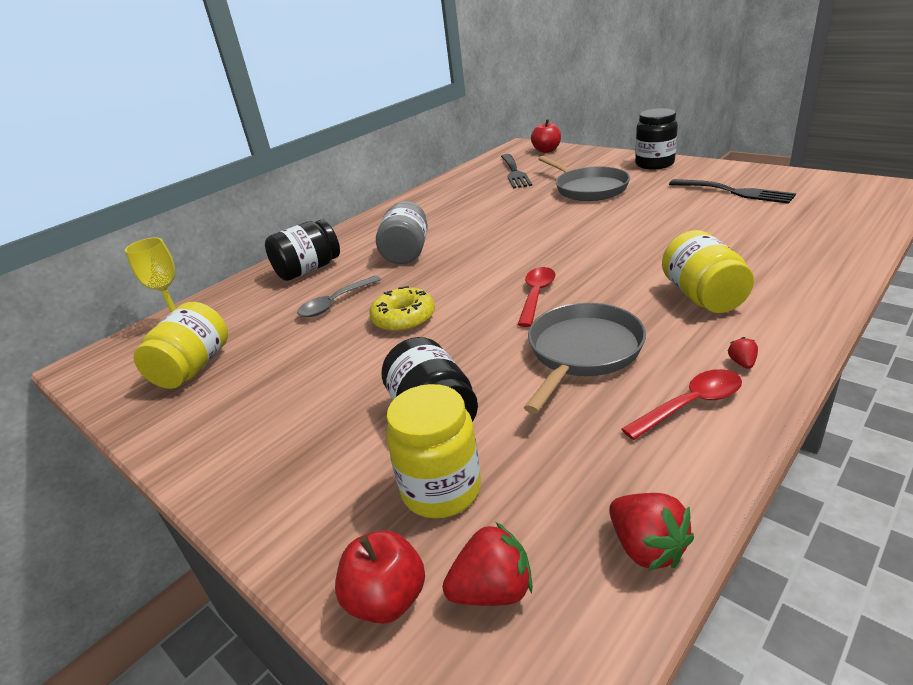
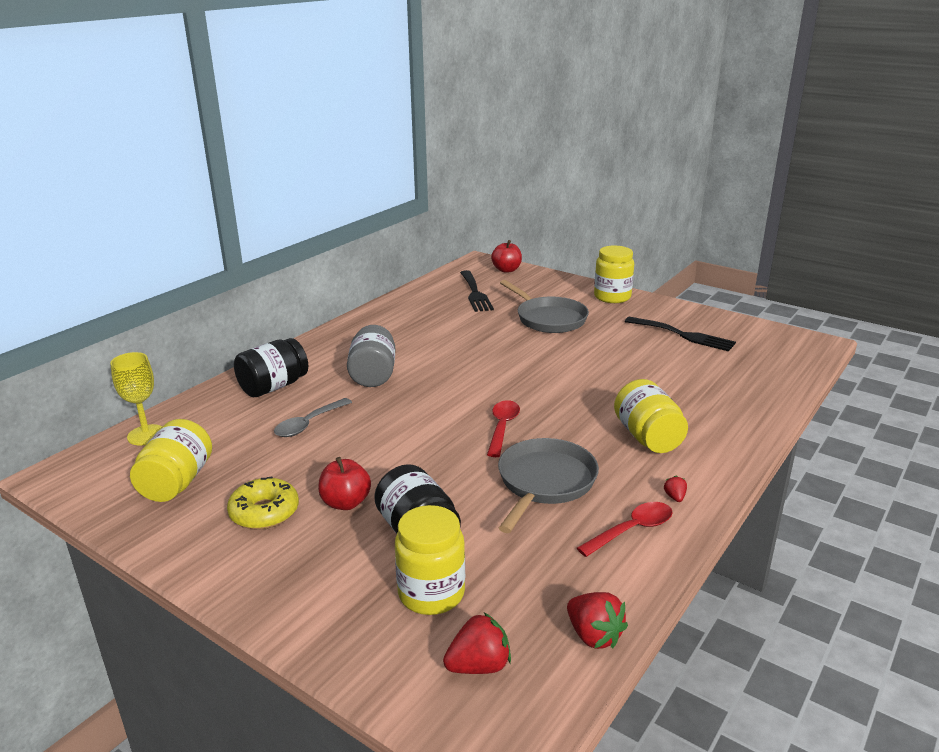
camera: 10 degrees left, 5 degrees down
(387, 599) = (396, 673): red apple -> red apple (346, 503)
(404, 318) = (379, 443): yellow donut -> yellow donut (264, 512)
(654, 164) = (612, 297): black jar -> yellow jar

